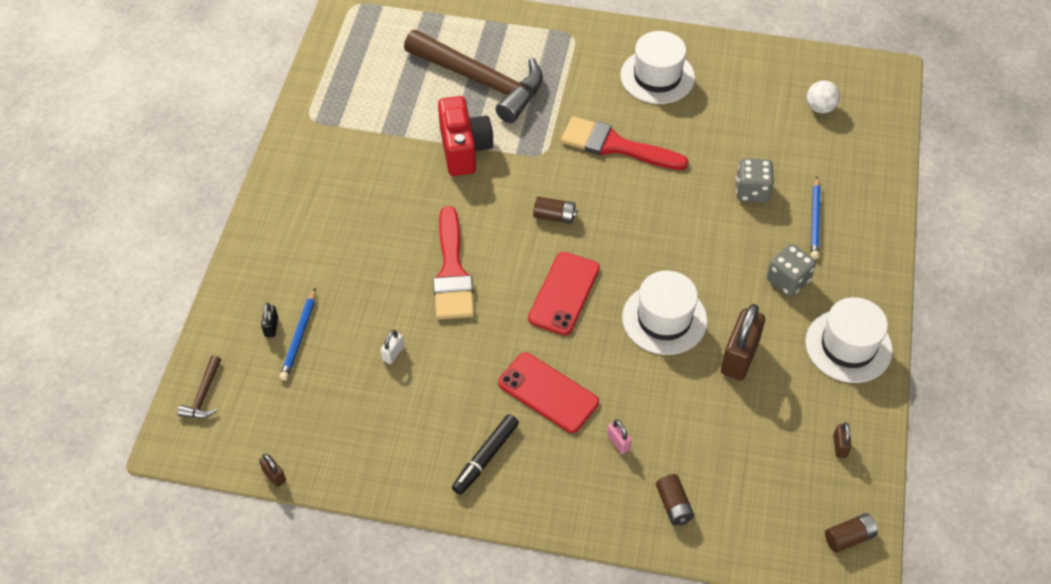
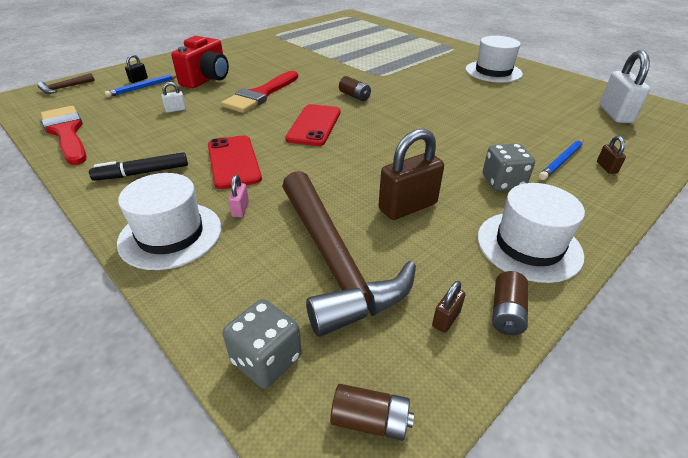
camera: 35 degrees right, 15 degrees down
(274, 476) = (28, 126): brown padlock -> brown padlock (606, 167)
(464, 149) = (336, 62): red camera -> red camera (207, 79)
(481, 81) = (379, 47): brown hammer -> brown hammer (334, 261)
(564, 293) = (314, 125): red phone -> red phone turned 45 degrees counterclockwise
(615, 146) = (432, 85): red brush -> red brush (66, 132)
(664, 319) = (369, 162): white hat -> white hat (170, 234)
(673, 505) = (224, 273): brown battery -> brown battery (506, 312)
(752, 191) = (516, 130): grey dice -> grey dice (266, 359)
(820, 108) = (615, 114): white ball -> white padlock

